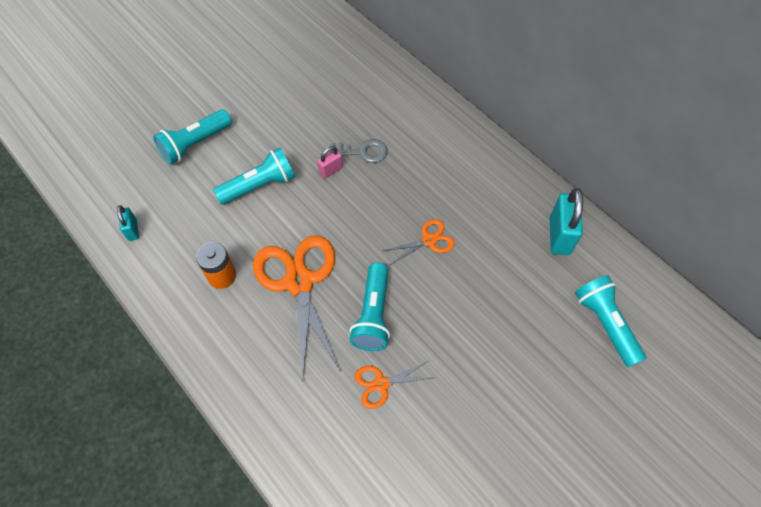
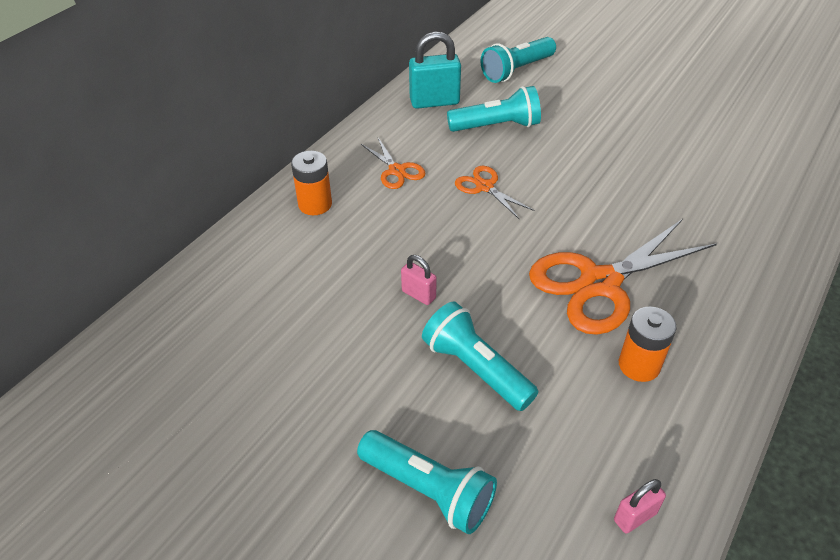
camera: 105 degrees left, 15 degrees down
(133, 230) = (634, 517): turquoise padlock -> pink padlock
(363, 152) = (375, 268): grey key -> none
(373, 315) = (601, 212): turquoise flashlight -> turquoise flashlight (497, 126)
(381, 384) = (670, 191): orange scissors -> orange scissors (396, 171)
(440, 129) = (315, 204): none -> orange battery

